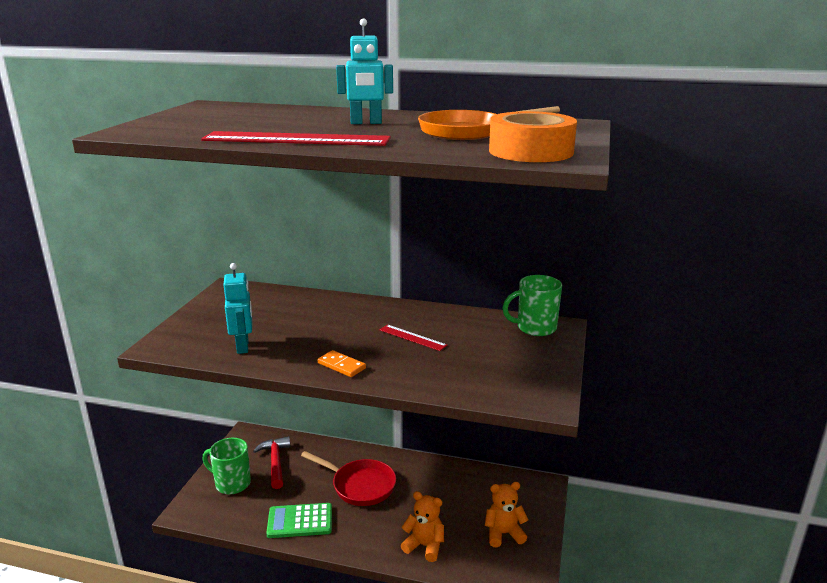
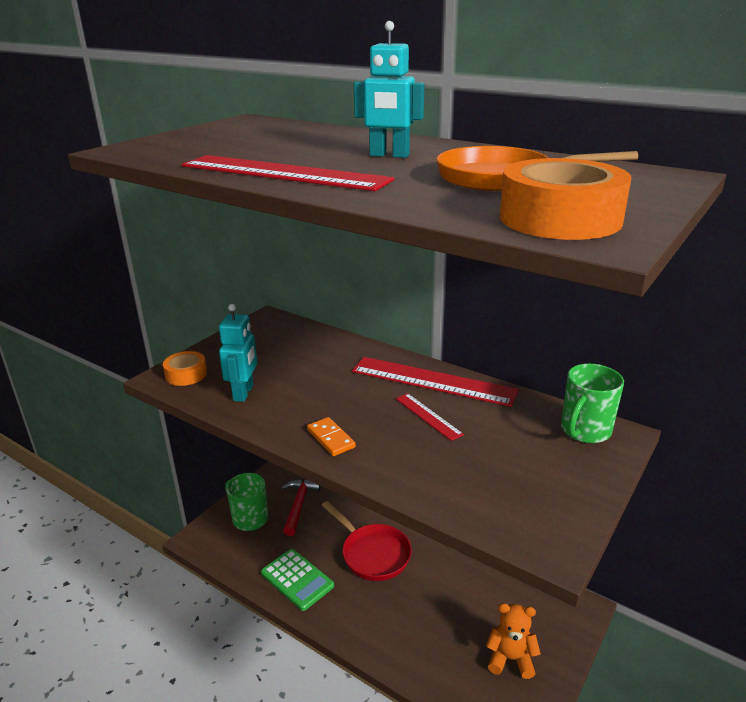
camera: 20 degrees right, 5 degrees up
(178, 341) = (186, 374): none -> orange tape
(300, 521) = (297, 579): green calculator -> green calculator turned 150 degrees counterclockwise
(403, 313) = (432, 381): none -> red ruler
(424, 546) = (414, 647): orange teddy bear -> none
(535, 328) = (584, 431): green mug -> green mug turned 60 degrees counterclockwise

